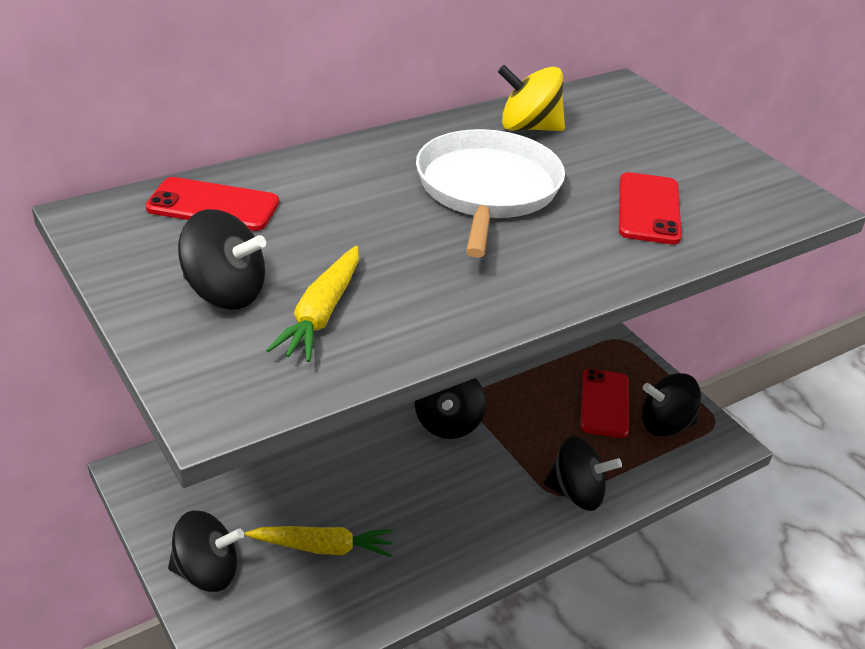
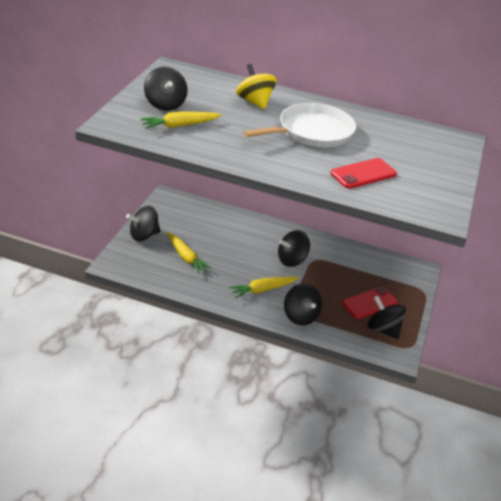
camera: 50 degrees right, 0 degrees up
(207, 572) = (144, 235): black spinning top -> black spinning top turned 105 degrees clockwise
(213, 205) = (209, 83): red phone -> none
(485, 499) = (263, 289): none -> yellow carrot
(528, 128) = (378, 126): yellow spinning top -> yellow spinning top (254, 102)

